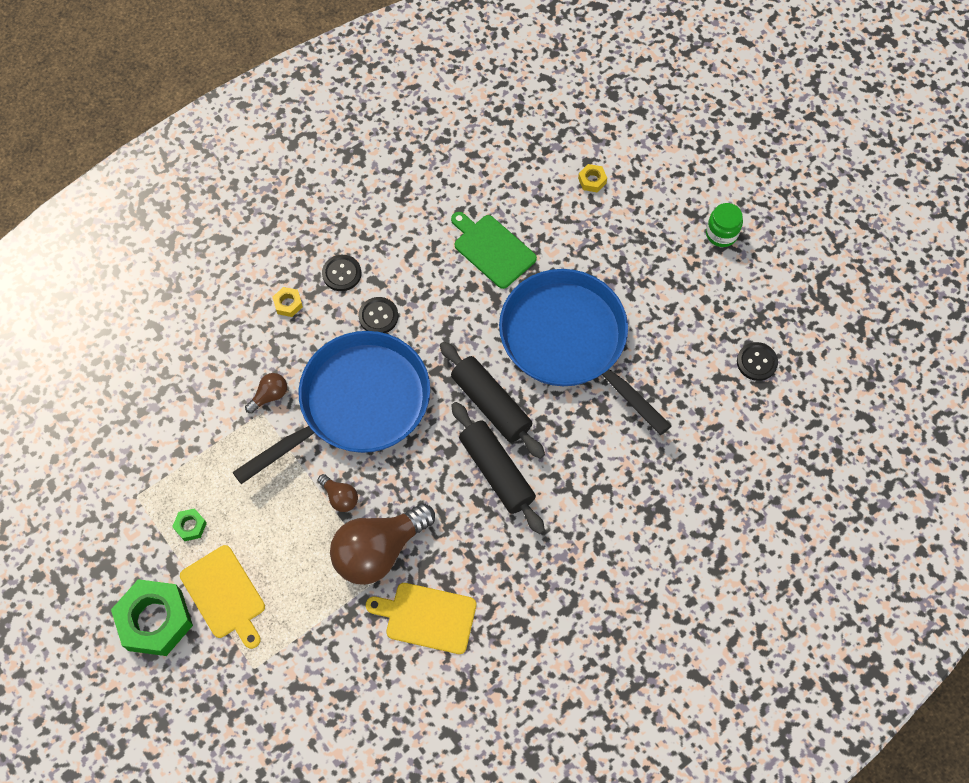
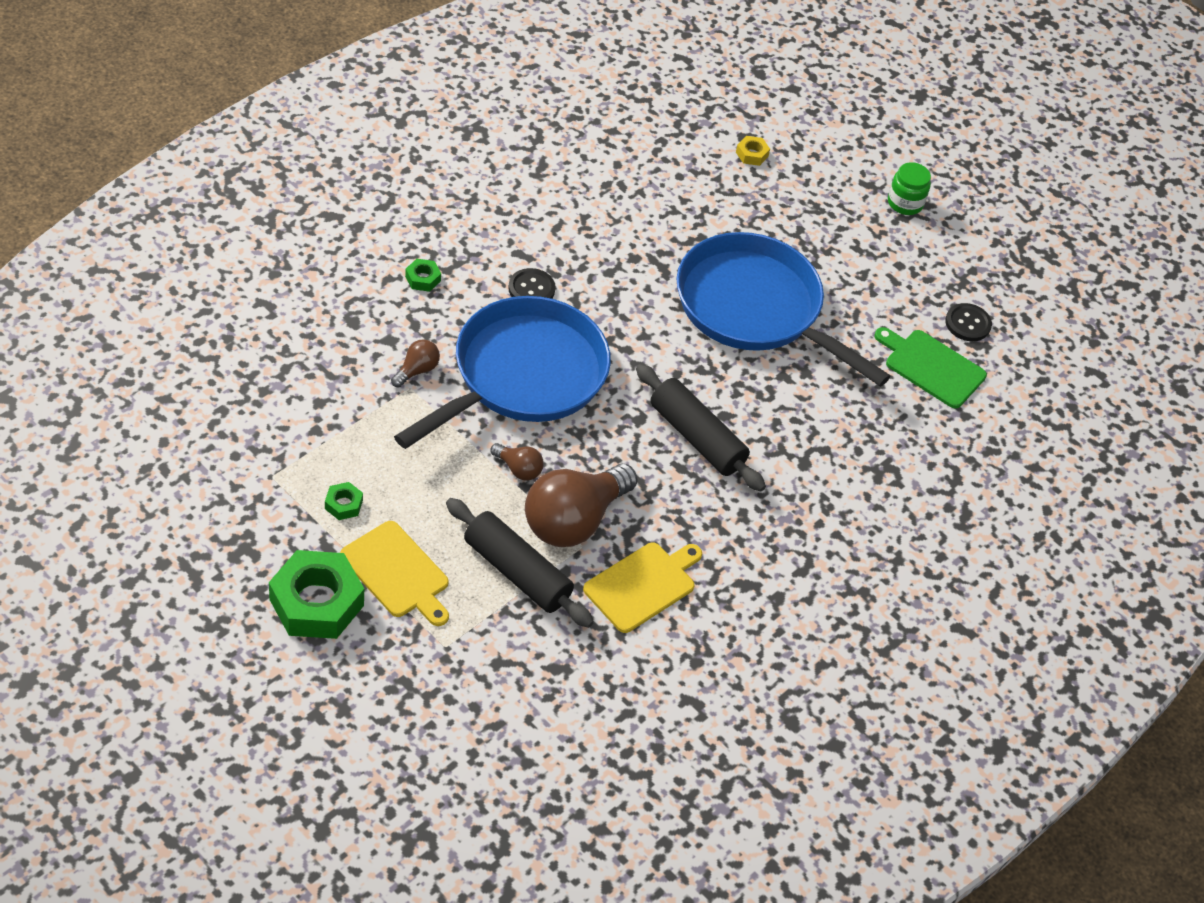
camera: 15 degrees left, 15 degrees down
(288, 304) = (423, 279): yellow nut -> green nut
(342, 273) = (481, 248): black button -> none
(427, 617) = (642, 585): yellow cutting board -> yellow cutting board turned 135 degrees clockwise
(491, 405) = (678, 372): black rolling pin -> black rolling pin (516, 572)
(492, 249) = (651, 222): green cutting board -> green cutting board (931, 367)

